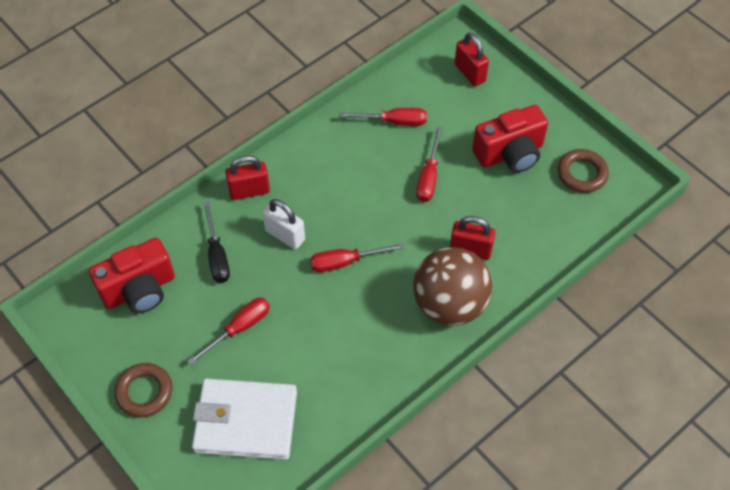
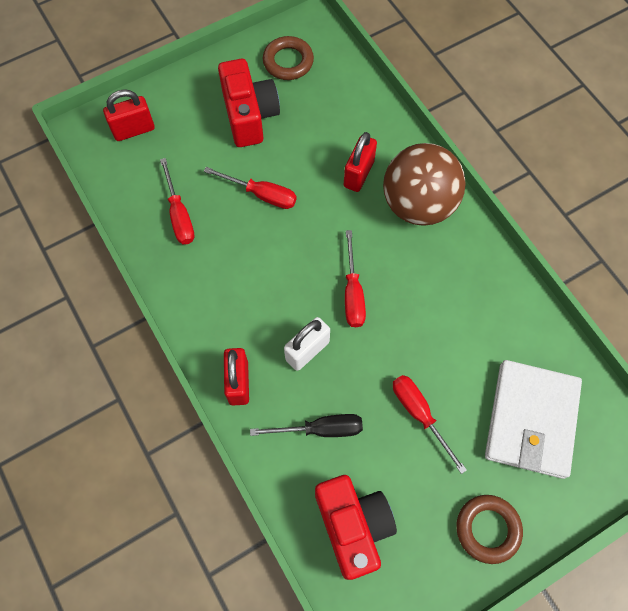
camera: 80 degrees left, 10 degrees up
(394, 122) = (179, 215): red screwdriver -> red screwdriver turned 150 degrees clockwise

